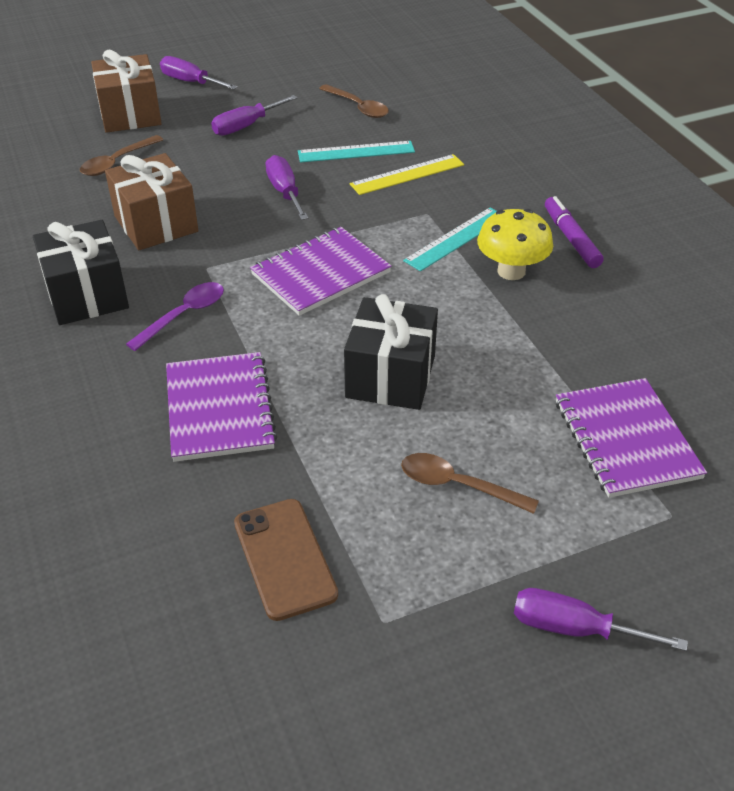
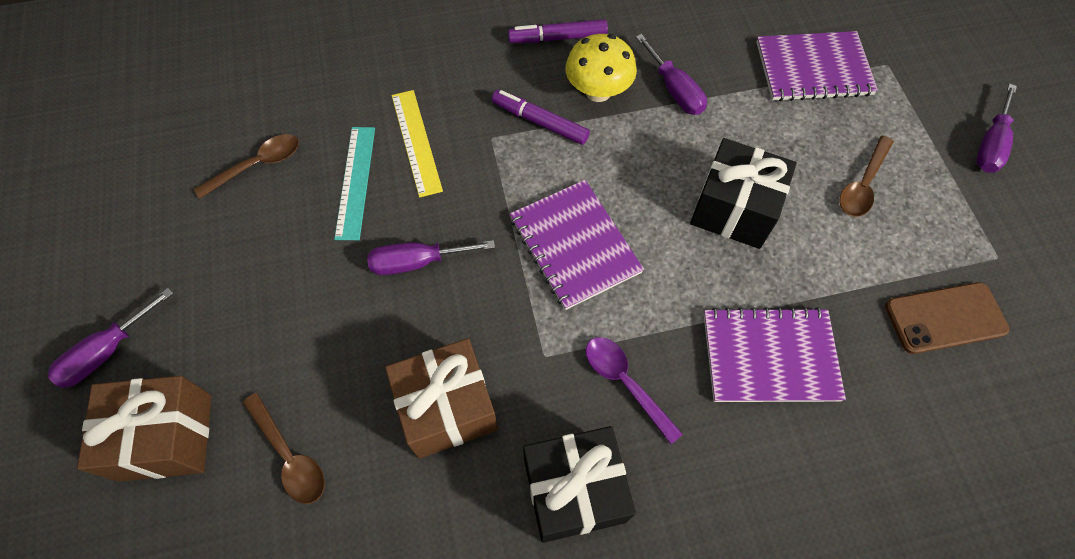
camera: 80 degrees left, 20 degrees up
(246, 126) = (255, 291): purple screwdriver -> purple screwdriver (674, 90)
(456, 239) = (540, 122): turquoise ruler -> purple marker

